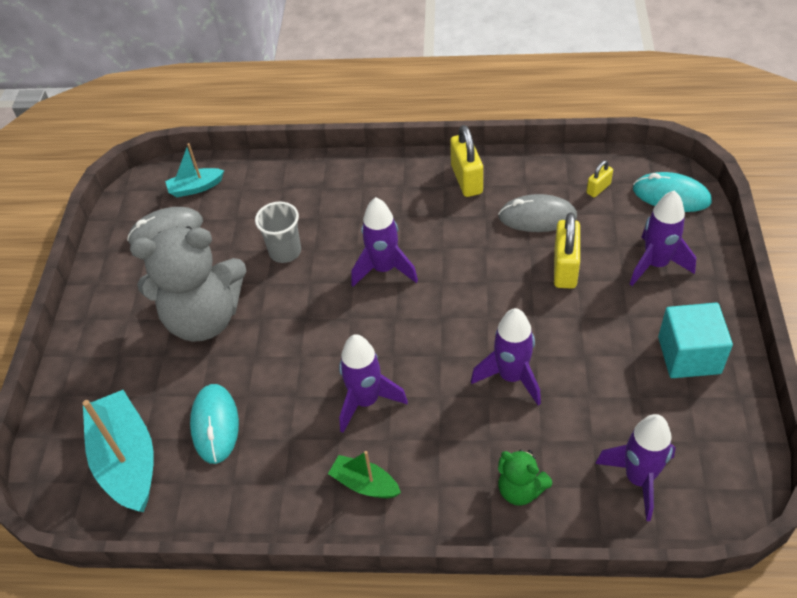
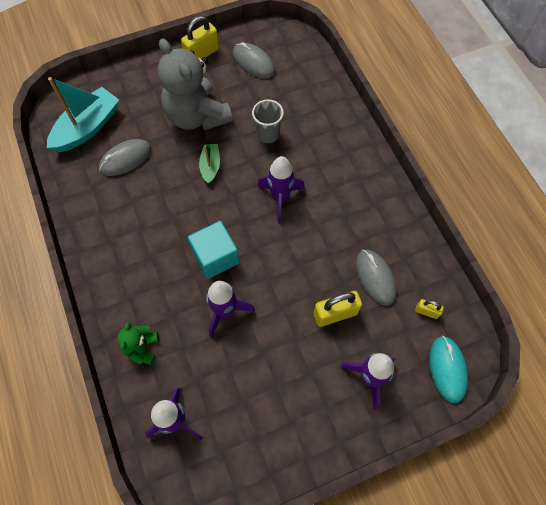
camera: 60 degrees right, 15 degrees up
(195, 188) = (296, 60): turquoise boat -> none
(215, 425) = (125, 159): turquoise mouse -> grey mouse
(365, 484) = (115, 256): green boat -> green boat (210, 166)
(366, 401) = (172, 232): purple rocket -> none
(466, 179) = (387, 216): yellow padlock -> yellow padlock (202, 54)
(689, 355) = (293, 427): turquoise cube -> turquoise cube (215, 257)

